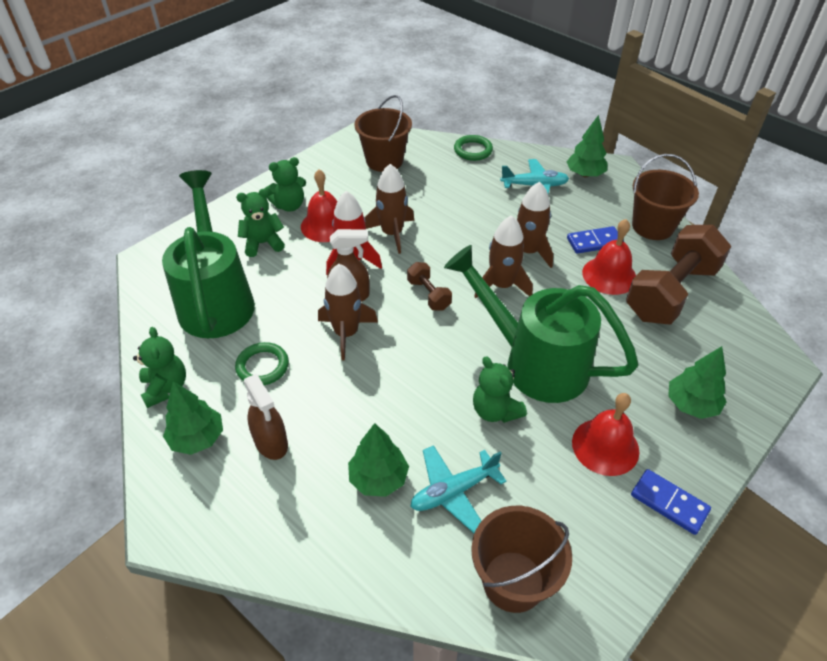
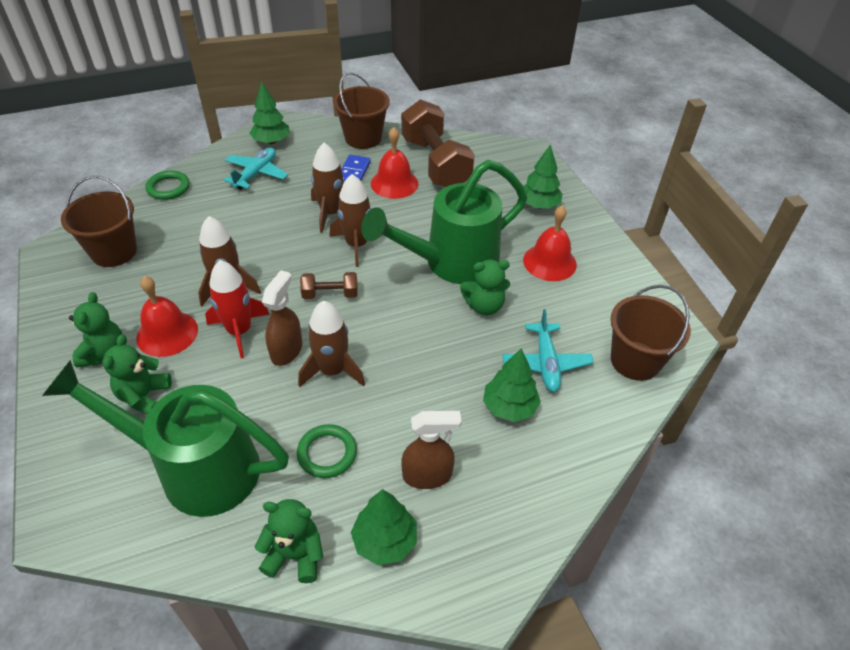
camera: 65 degrees left, 0 degrees up
(669, 503) = (609, 254): blue domino -> none

